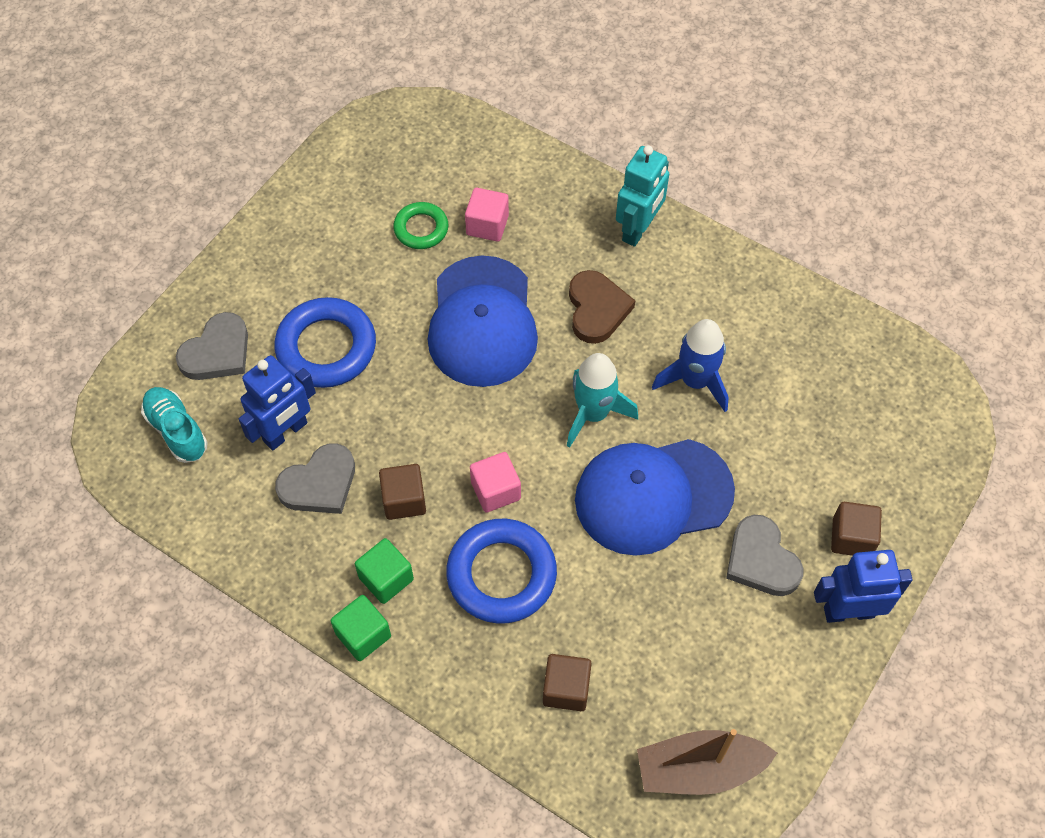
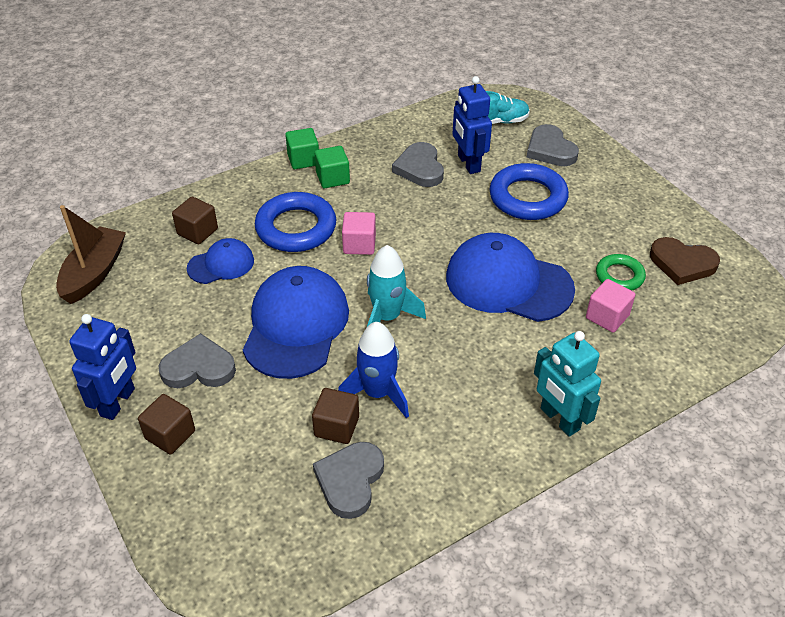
camera: 115 degrees right, 15 degrees down
(404, 500) = (382, 200): brown cube -> brown cube (336, 426)
(597, 309) = (485, 356): brown heart -> brown heart (682, 263)
(606, 626) = (221, 264): none -> blue cap
(801, 362) = (350, 481): none -> grey heart

